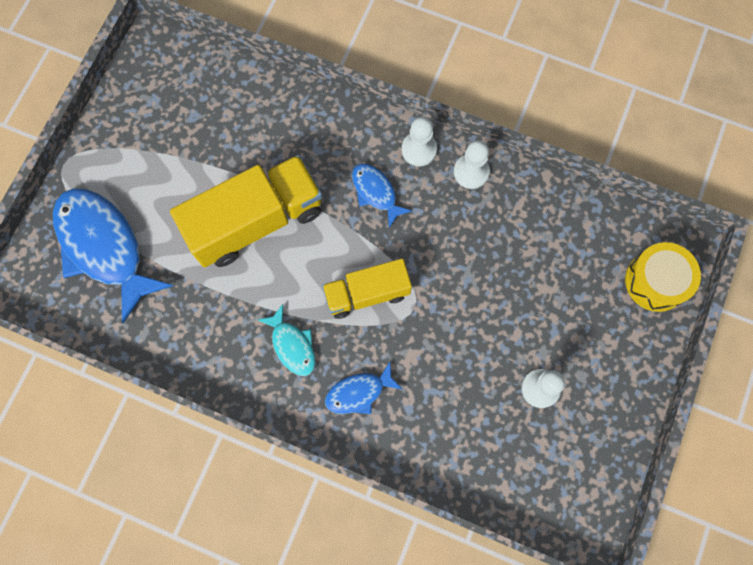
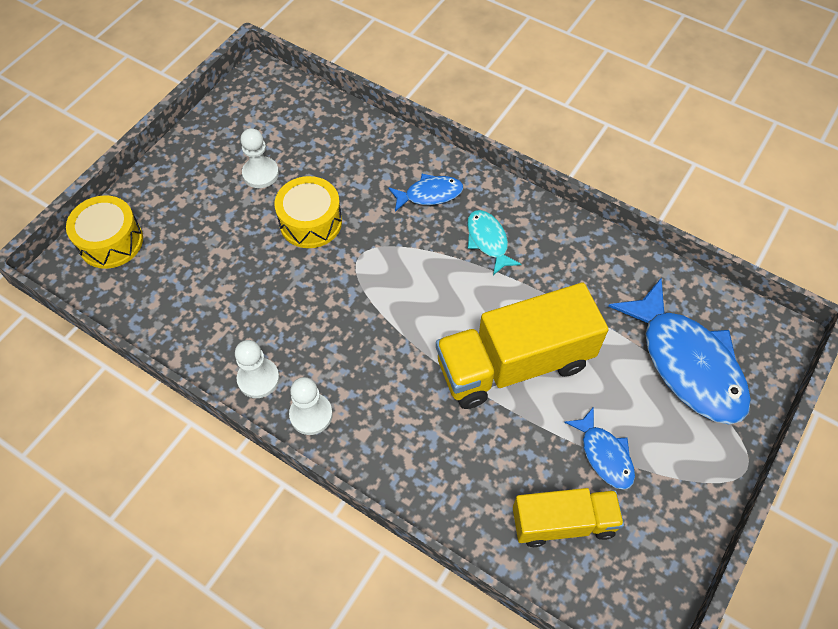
camera: 170 degrees left, 15 degrees down
(367, 293) = (405, 274): yellow truck -> yellow truck (563, 522)
(376, 192) = (373, 374): blue fish -> blue fish (604, 455)
(471, 337) = (310, 222): none -> yellow drum

